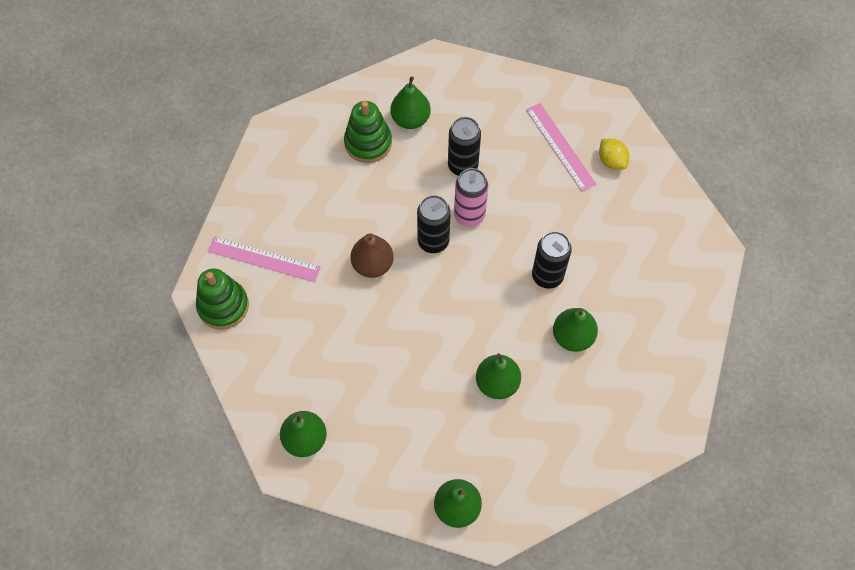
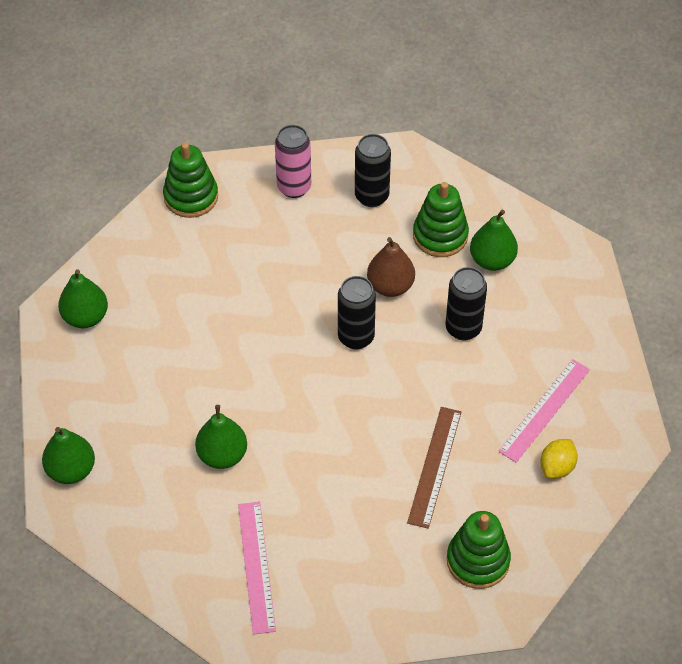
camera: 65 degrees right, 10 degrees down
(264, 259) = (258, 206): pink ruler -> pink ruler (256, 566)
(372, 265) = (300, 296): brown pear -> brown pear (390, 286)
(469, 215) = (405, 357): pink can -> pink can (294, 187)
(547, 276) = (372, 456): black can -> black can (371, 196)
(572, 337) = (311, 506): green pear -> none
(575, 238) = (435, 466): none -> brown ruler
(666, 245) = (478, 560): none -> green stacking toy

